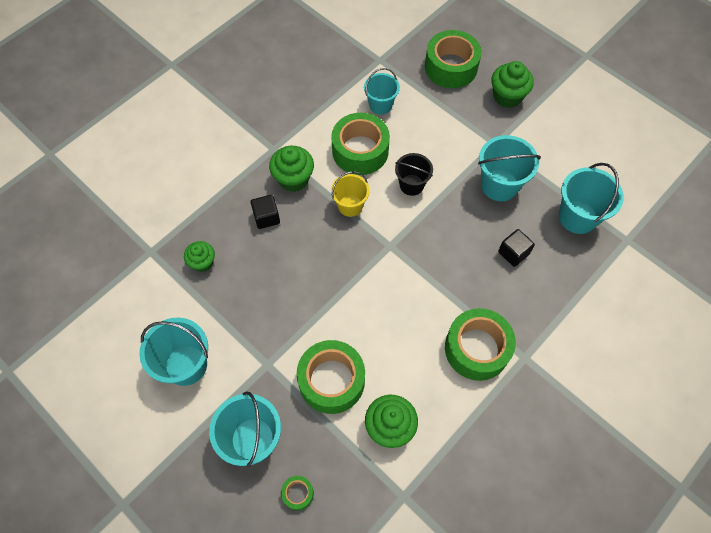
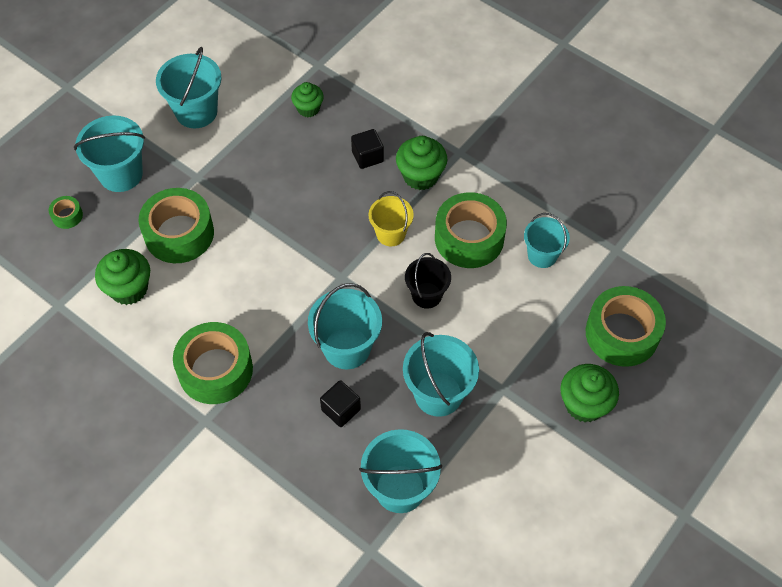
camera: 85 degrees right, 5 degrees down
(458, 245) = (347, 348): none -> turquoise bucket

